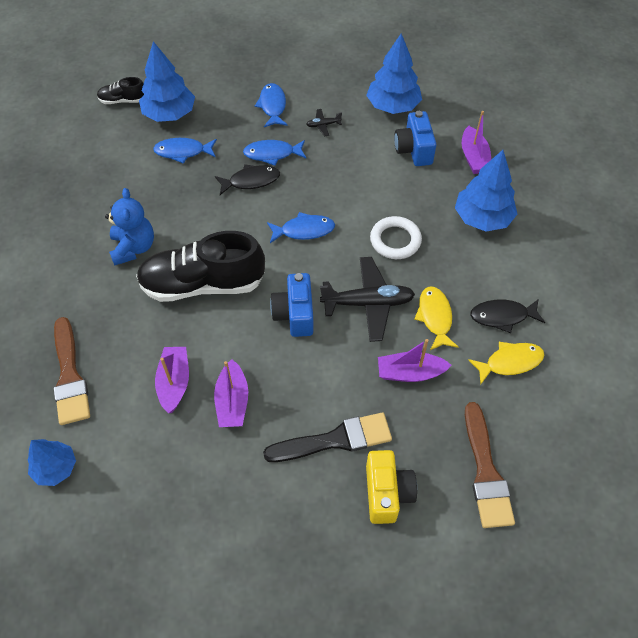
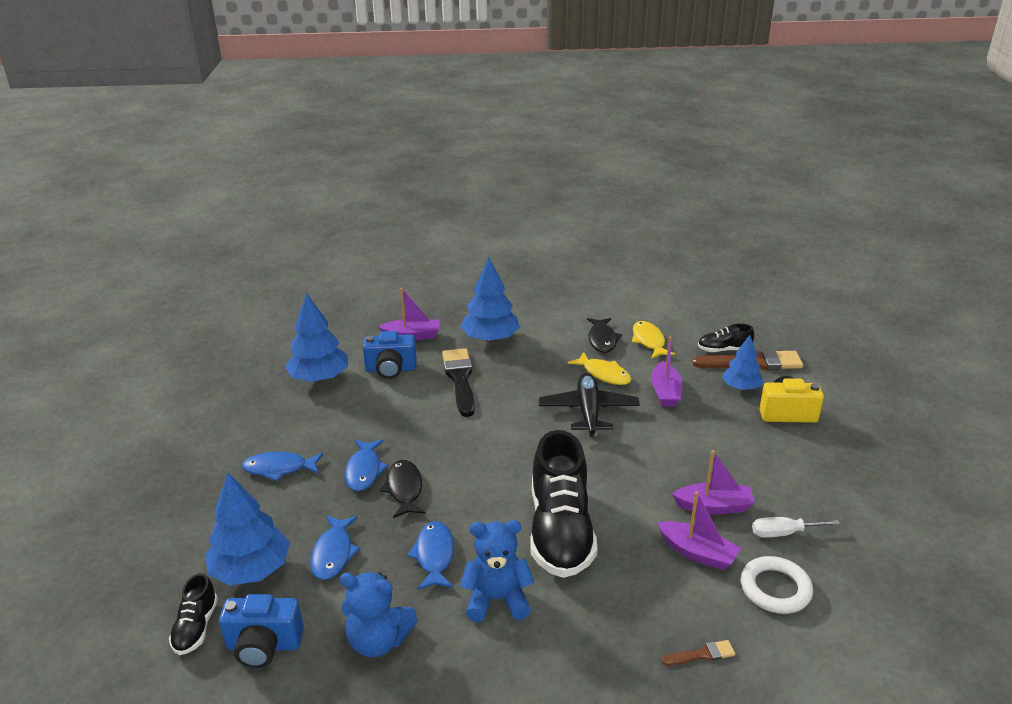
camera: 85 degrees left, 25 degrees down
(55, 468) = (829, 657): blue tree -> blue tree (741, 387)
(70, 376) = (702, 654): brown brush -> brown brush, size x0.46
(103, 187) = (378, 641): none -> blue teddy bear
(174, 383) = (697, 553): purple boat -> purple boat turned 150 degrees counterclockwise
(197, 457) = (783, 533): none -> white screwdriver
(295, 314) = (602, 459): blue camera -> blue camera (264, 645)
(304, 230) = (489, 449): blue fish -> blue fish (434, 555)
(323, 125) = (330, 428): black plane -> none
(335, 440) = (742, 439): black brush -> black brush (460, 379)
(395, 240) = (511, 389): white ring -> white ring (775, 589)
(435, 317) = (604, 374): yellow fish -> yellow fish turned 135 degrees counterclockwise
(508, 441) = (724, 350): none -> black shoe

